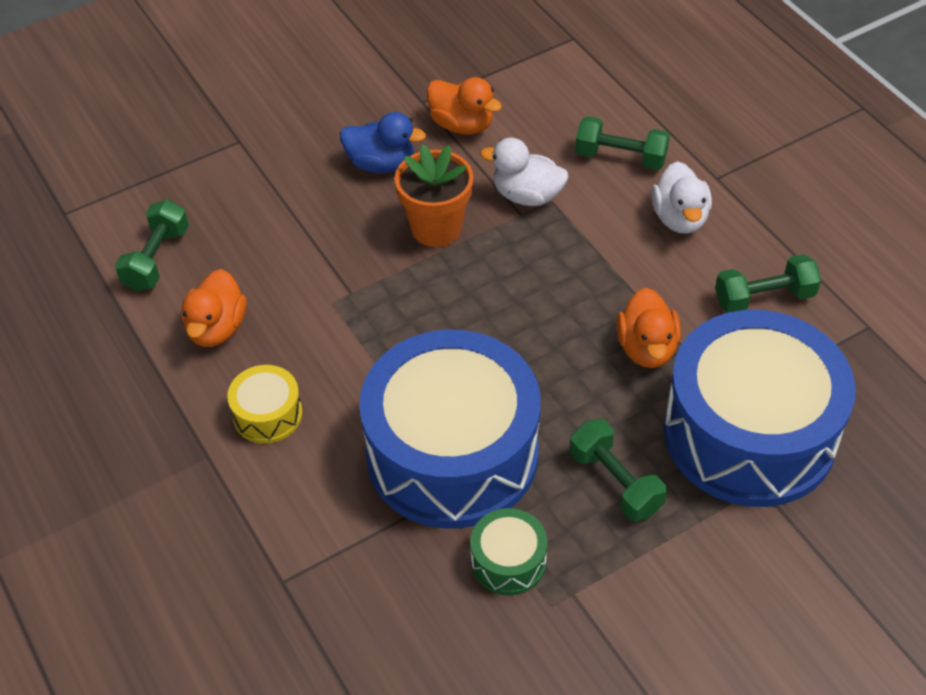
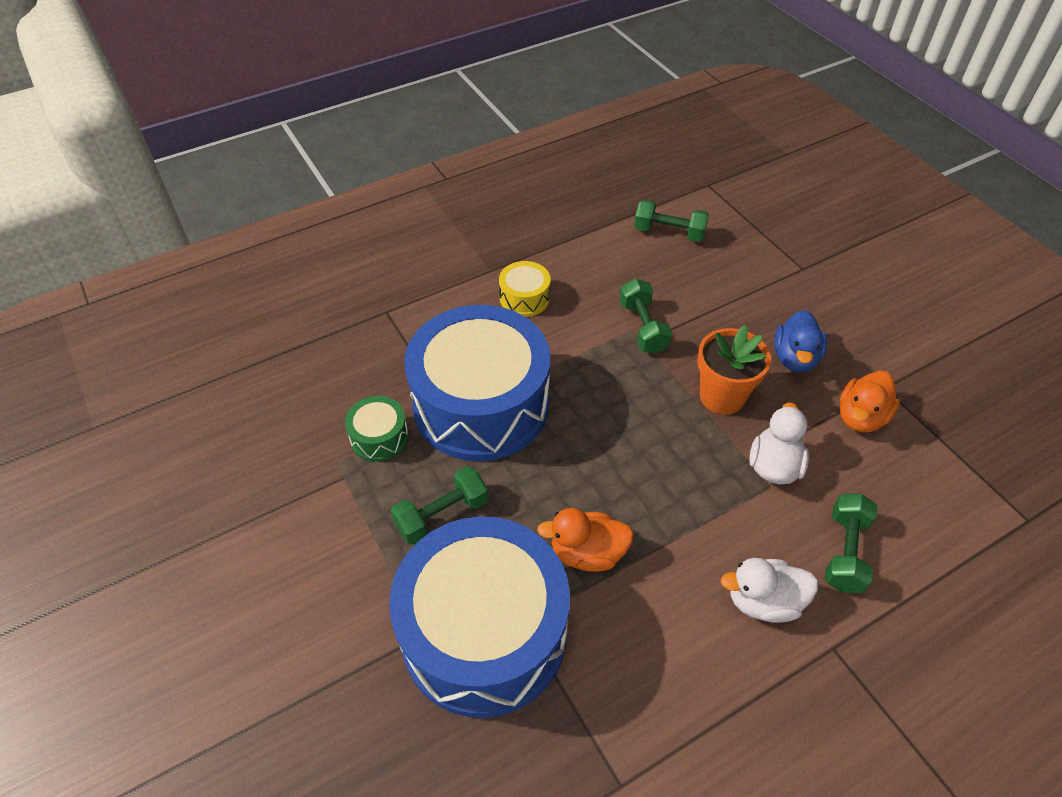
camera: 90 degrees right, 0 degrees up
(217, 328) = (604, 267): orange duck -> none
(764, 298) = (656, 673): green dumbbell -> green dumbbell (643, 327)

